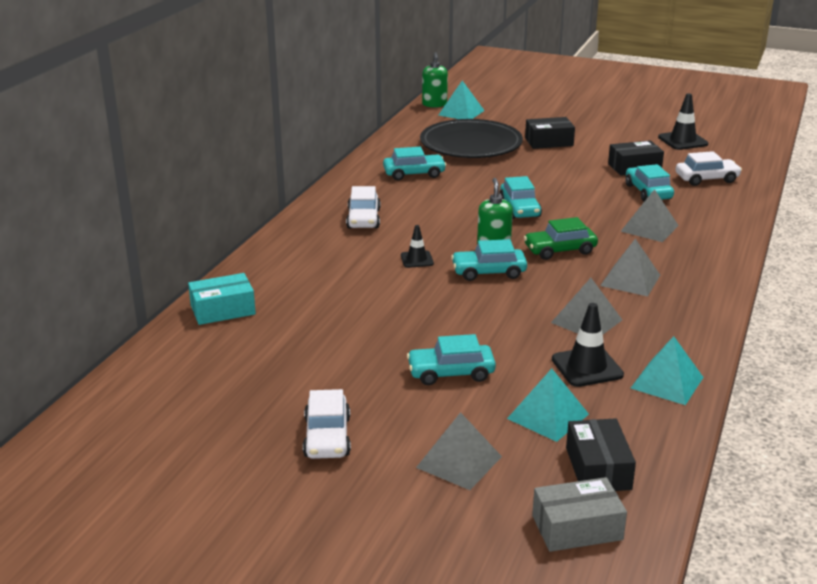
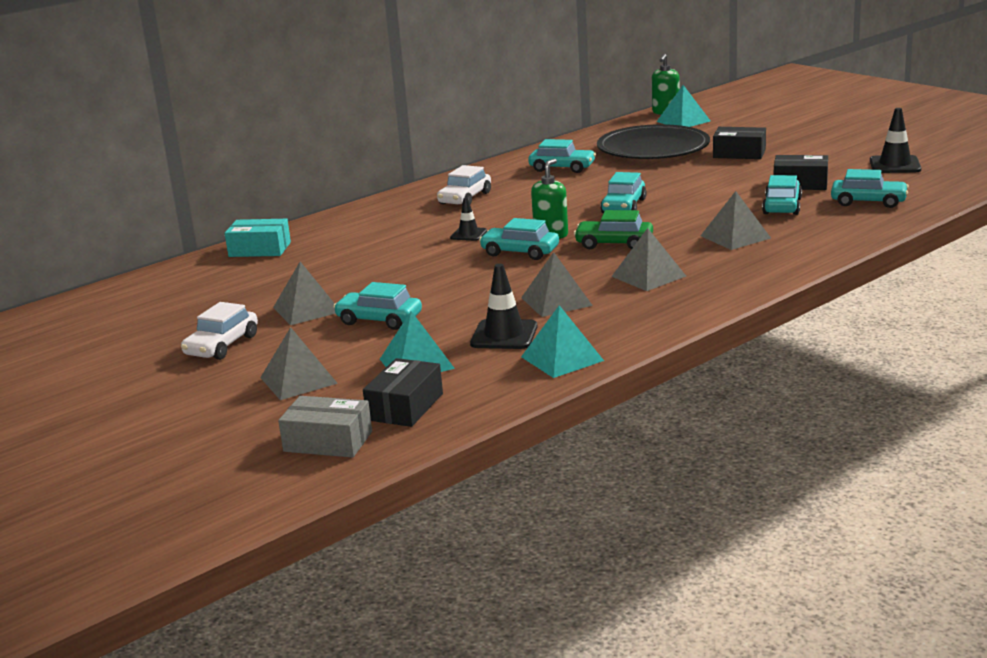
camera: 30 degrees right, 5 degrees down
(363, 374) = (307, 309): none -> grey pyramid
(706, 179) = (868, 202): white car -> turquoise car

